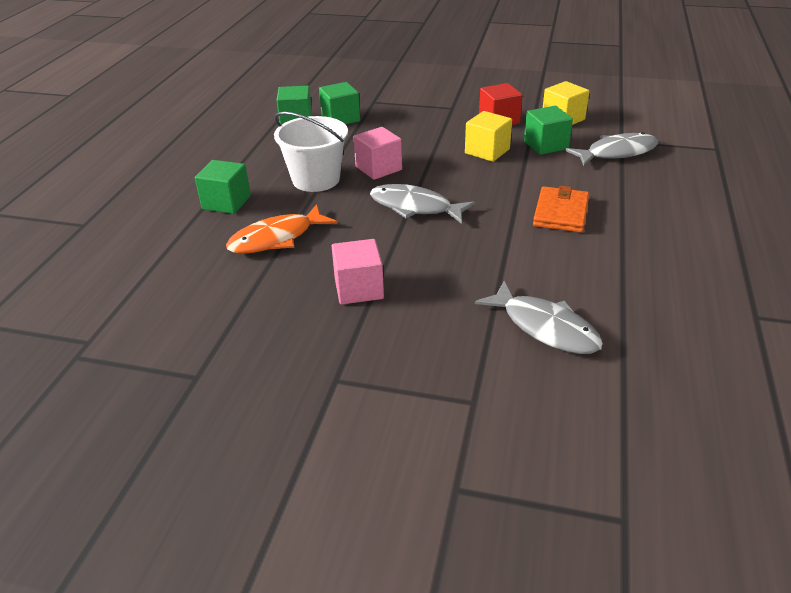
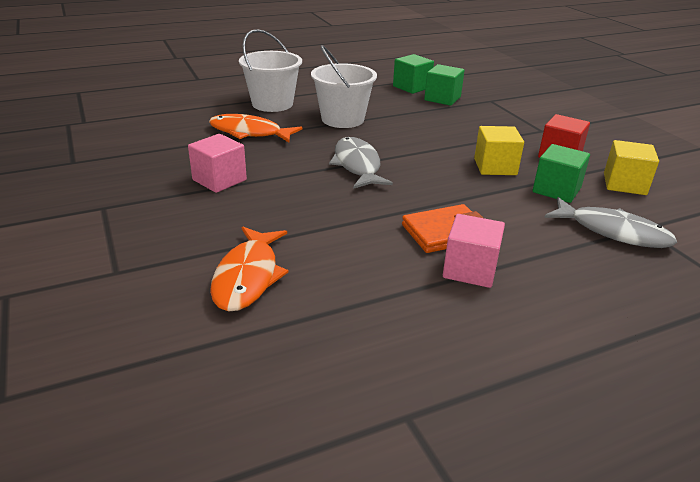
camera: 50 degrees right, 5 degrees down
(226, 202) = (272, 104): green cube -> white bucket
(378, 168) = (393, 134): pink cube -> pink cube (470, 269)
(545, 327) = (248, 277): grey fish -> orange fish

